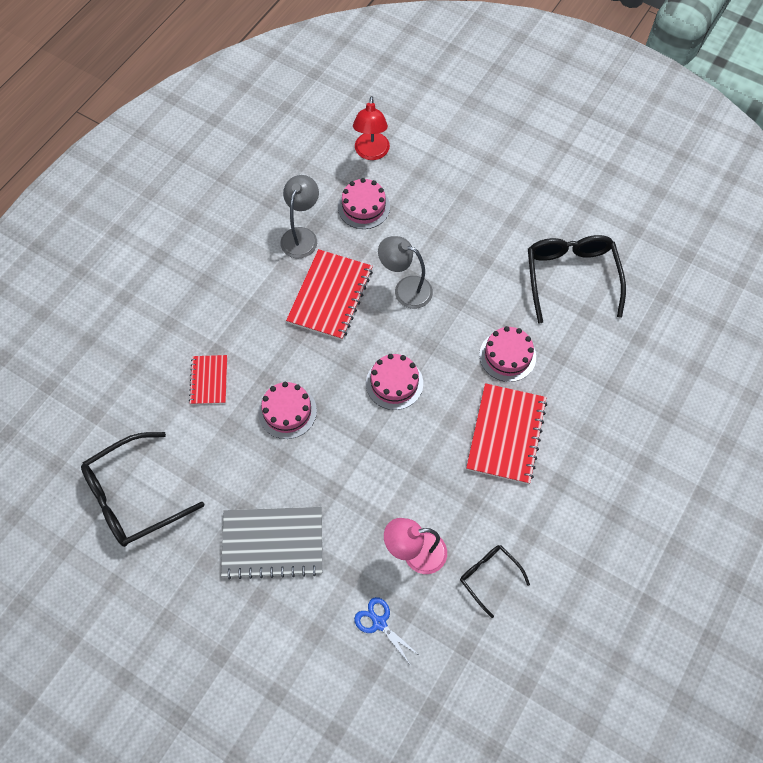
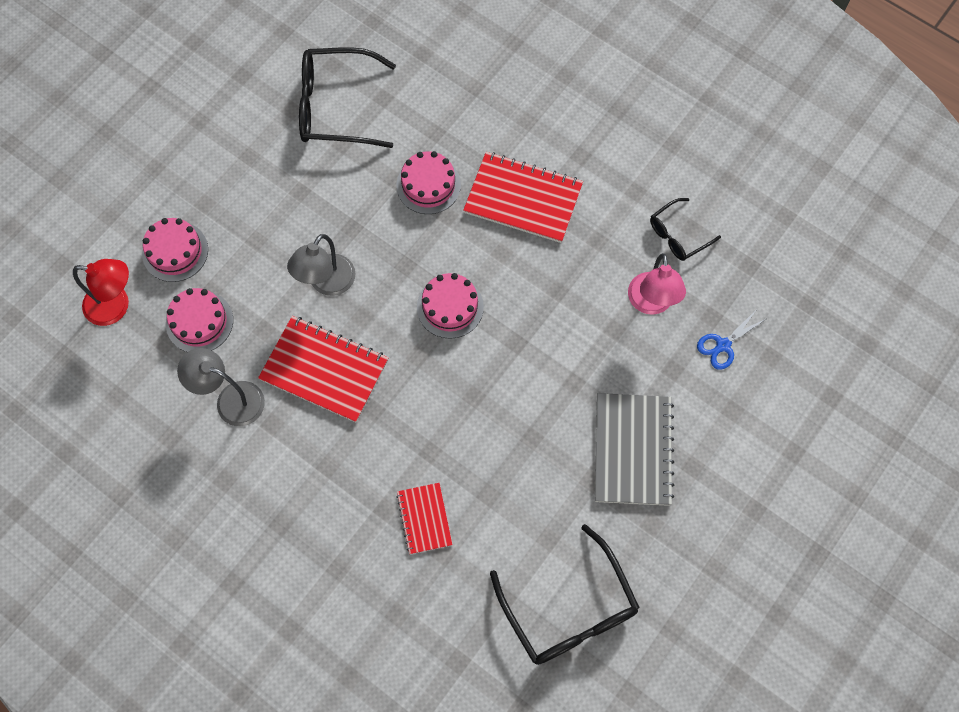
camera: 85 degrees left, 5 degrees up
(209, 380) = (424, 519): red notebook -> red notebook turned 75 degrees clockwise
(287, 411) = (474, 427): pink cake -> pink cake (175, 251)

